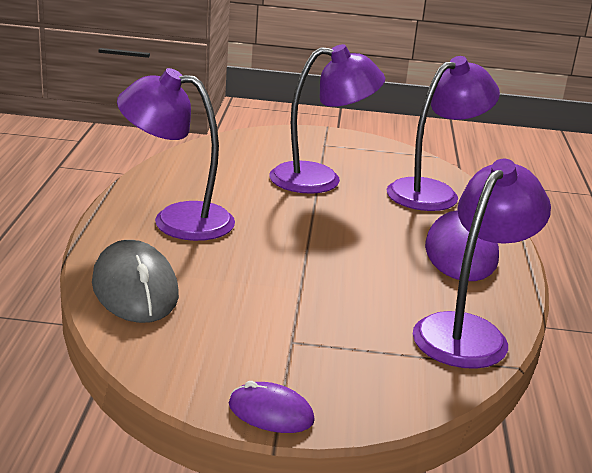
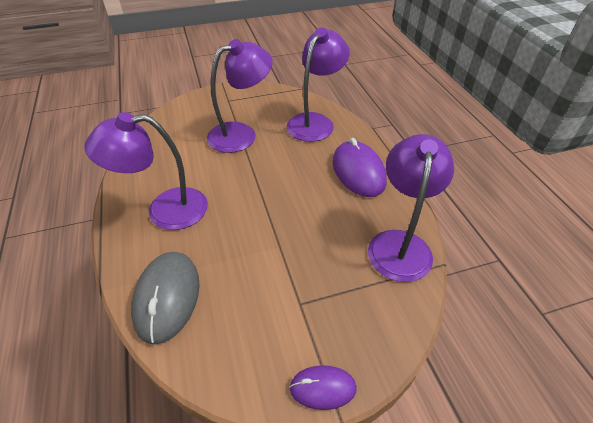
camera: 20 degrees left, 20 degrees up
(135, 289) = (167, 297): grey mouse -> grey mouse turned 45 degrees clockwise

